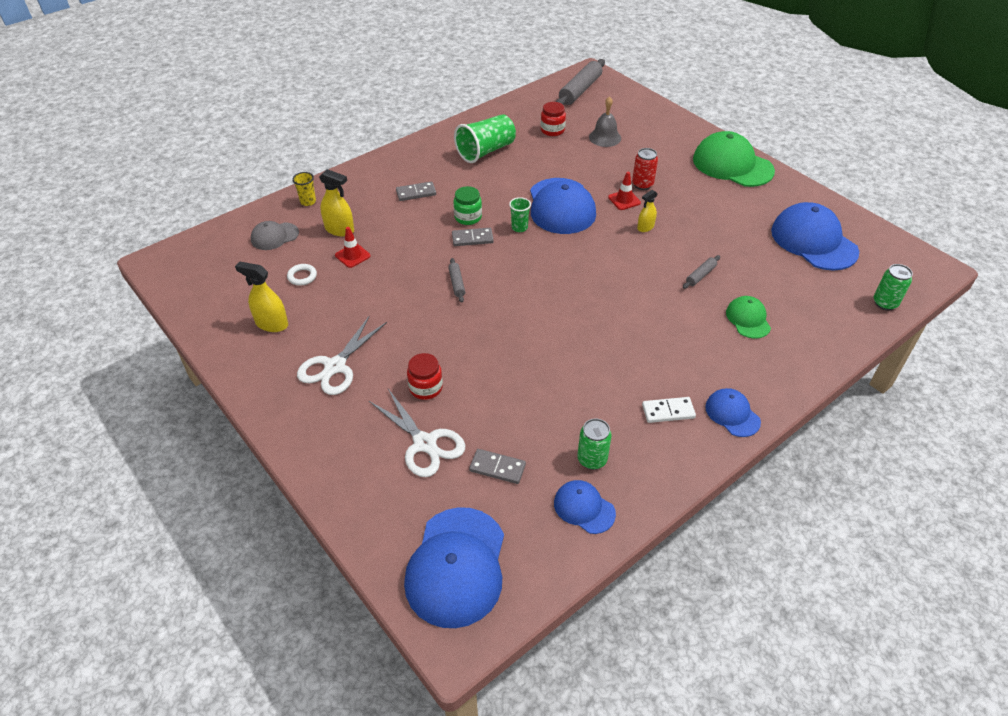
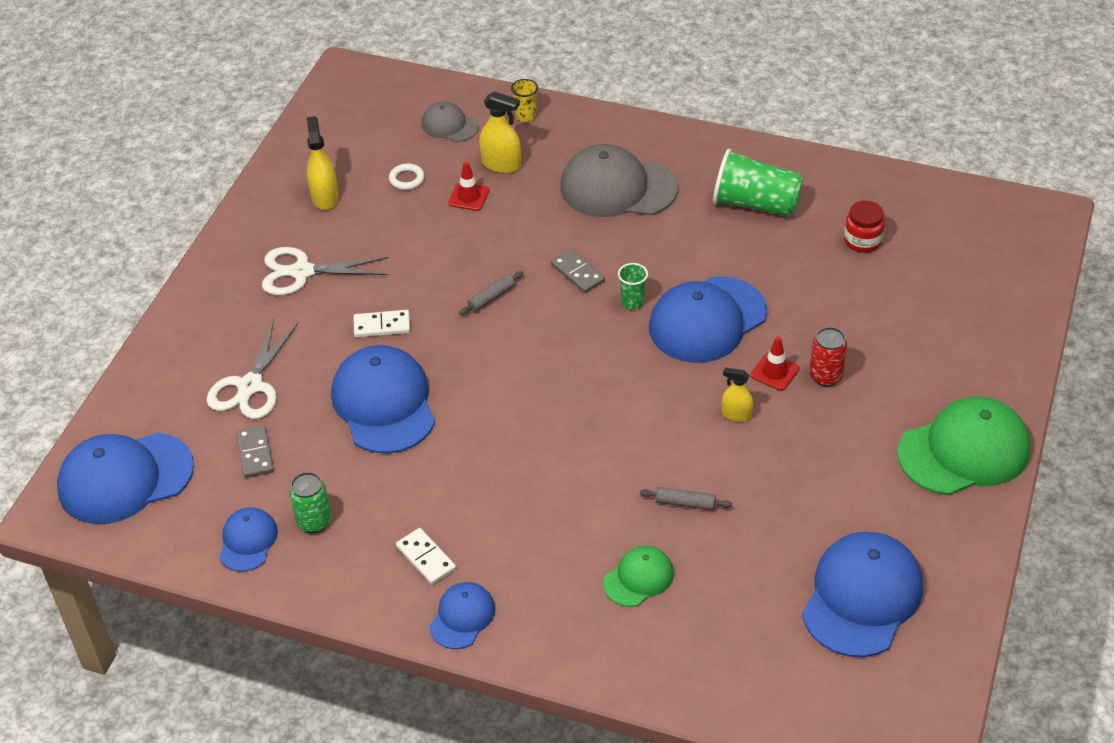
camera: 60 degrees right, 0 degrees up
(339, 230) = (501, 165): yellow spray bottle -> yellow spray bottle turned 60 degrees counterclockwise
(416, 193) = (617, 188): grey domino -> grey cap
(426, 388) = (321, 351): red jar -> none
(431, 346) = (382, 326): none -> white domino
(468, 217) = (612, 251): green jar -> none
(507, 375) = (384, 403): none -> blue cap
(580, 90) = (989, 224): grey rolling pin -> none
(605, 137) = (898, 297): grey bell -> none
(732, 165) = (964, 451): green cap -> green cap turned 60 degrees clockwise
(885, 303) = (789, 714): green can -> none

